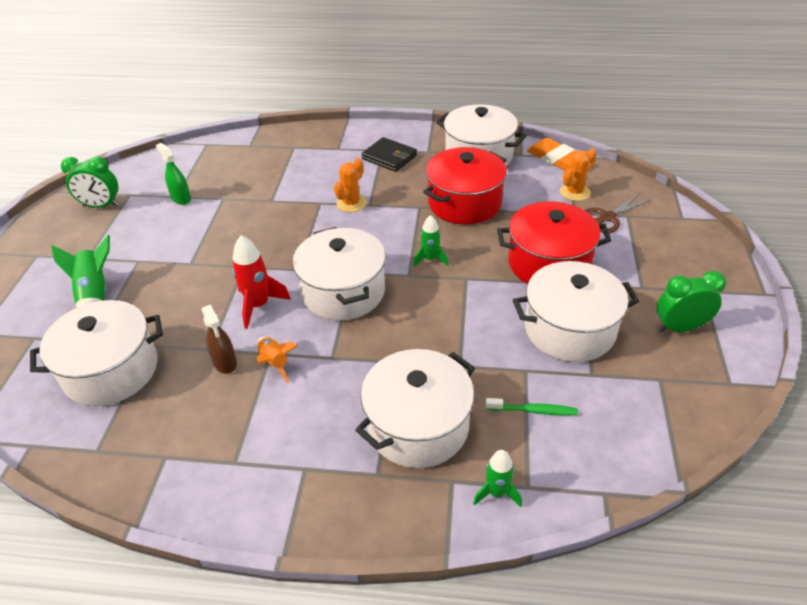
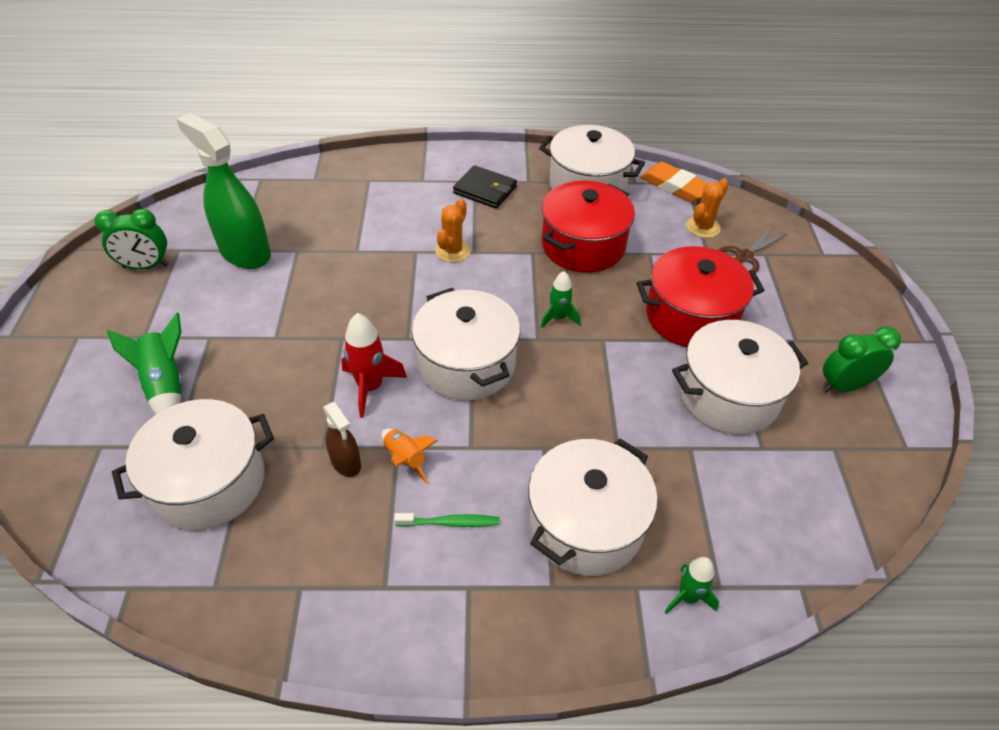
camera: 10 degrees left, 5 degrees up
(181, 198) = (245, 252): green spray bottle -> green spray bottle, size x2.02
(533, 410) = (707, 496): green toothbrush -> green toothbrush (450, 523)

